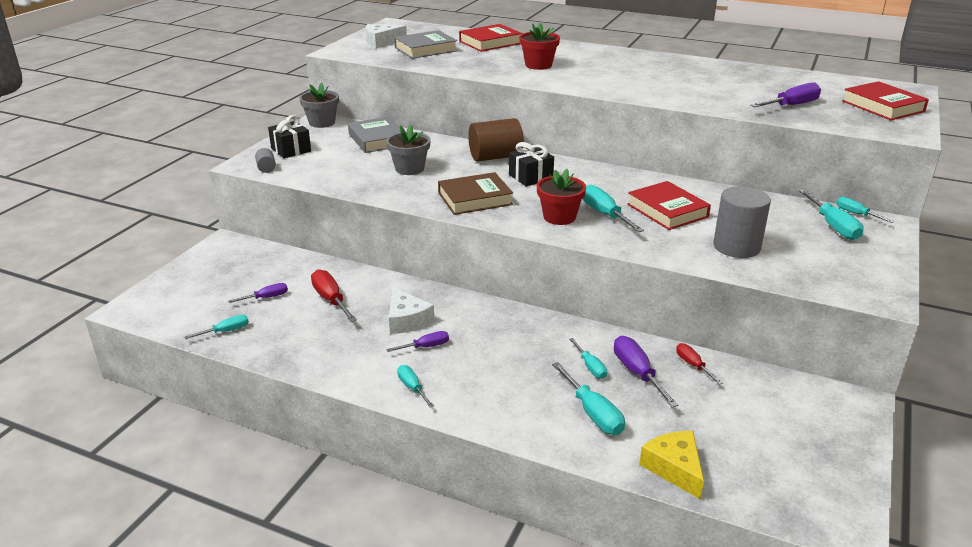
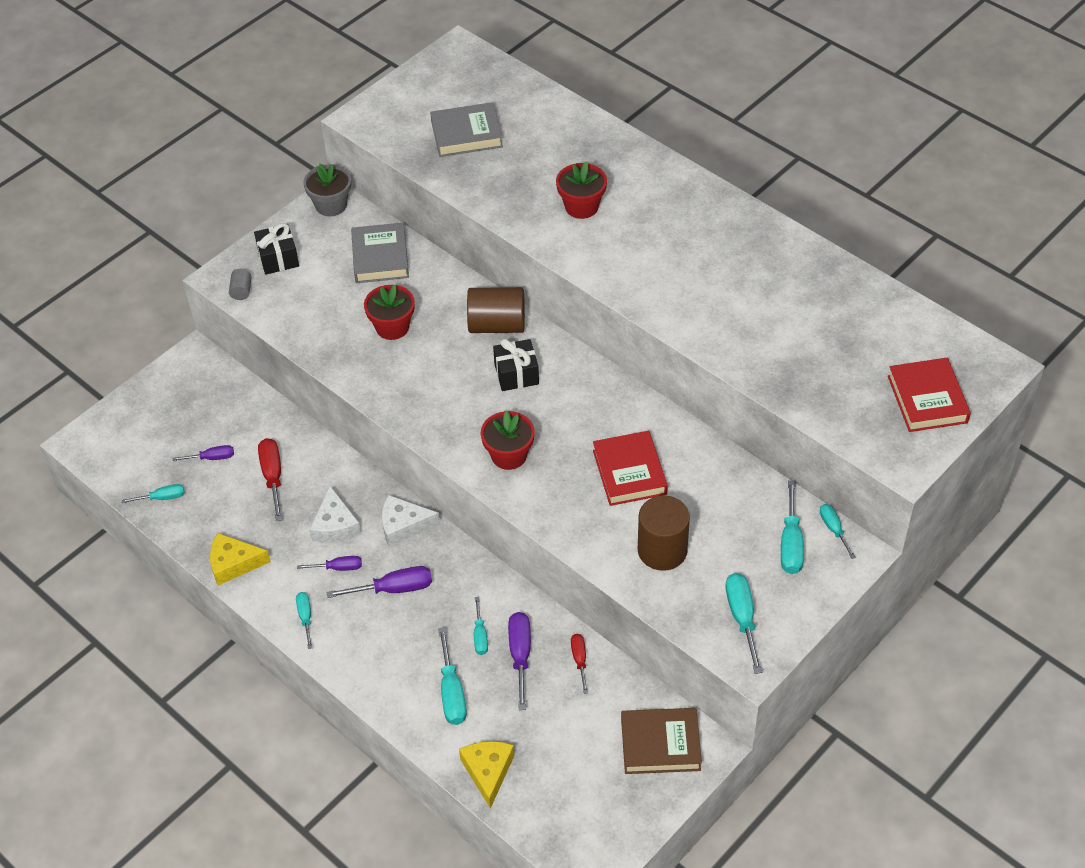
camera: 20 degrees right, 20 degrees up
(319, 363) = (234, 564): none -> yellow cheese
(382, 42) = (422, 103): white cheese -> white cheese (403, 525)
(409, 169) = (392, 327): grey flower pot -> red flower pot
(475, 199) = (437, 401): brown book -> brown book (660, 744)
(490, 42) = (554, 131): red book -> none
(605, 214) = (559, 462): turquoise screwdriver -> turquoise screwdriver (742, 618)
(736, 247) = (662, 550): grey cylinder -> brown cylinder
(791, 105) = (819, 372): purple screwdriver -> purple screwdriver (393, 589)

